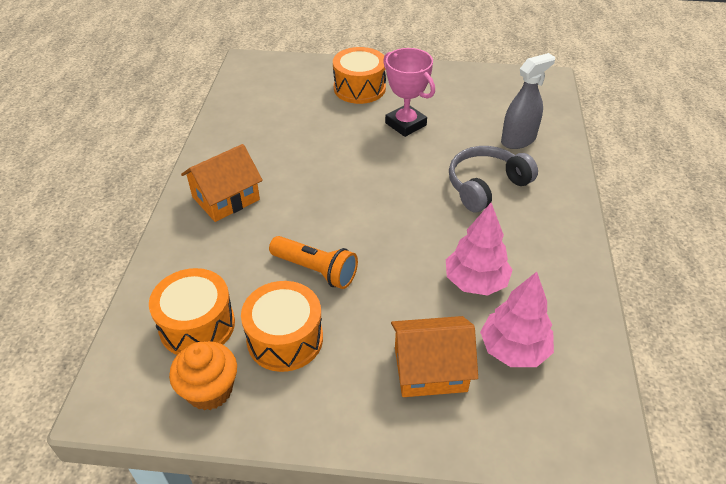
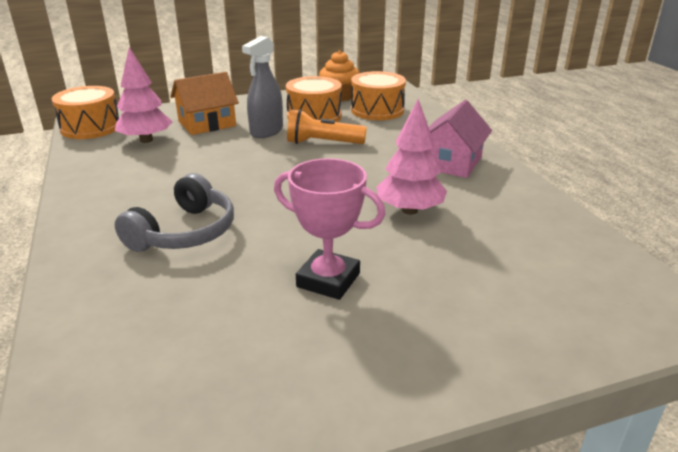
camera: 155 degrees right, 15 degrees down
(226, 198) = (451, 162): orange house -> pink house
(359, 88) = (449, 321): orange drum -> orange drum (91, 127)
(475, 282) = (182, 163): pink tree -> pink tree (409, 210)
(518, 140) = (141, 303): grey spray bottle -> grey spray bottle (266, 131)

